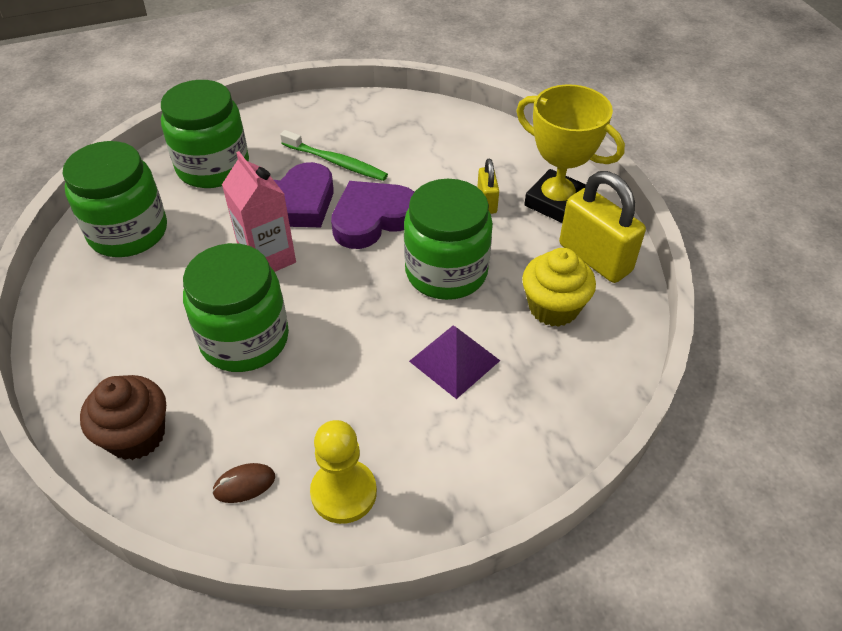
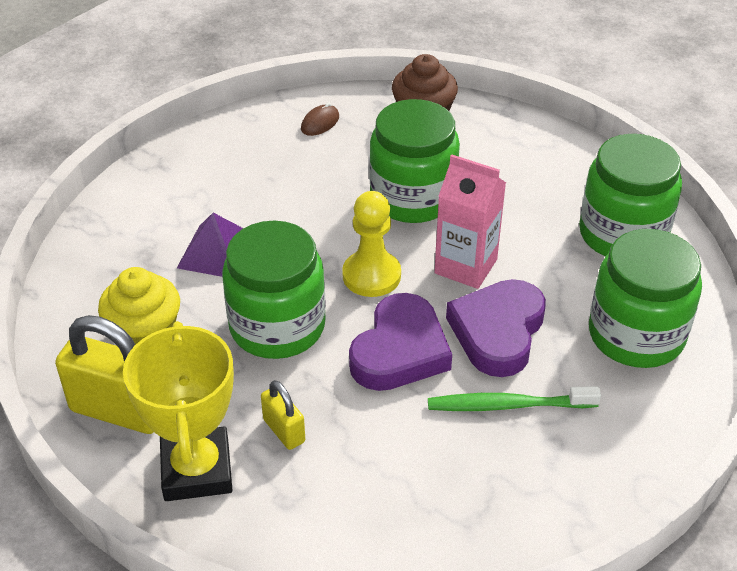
camera: 150 degrees right, 5 degrees down
(344, 492) = (246, 143): yellow pawn -> yellow pawn (371, 275)
(556, 202) = (196, 470): yellow trophy -> yellow trophy turned 75 degrees clockwise

